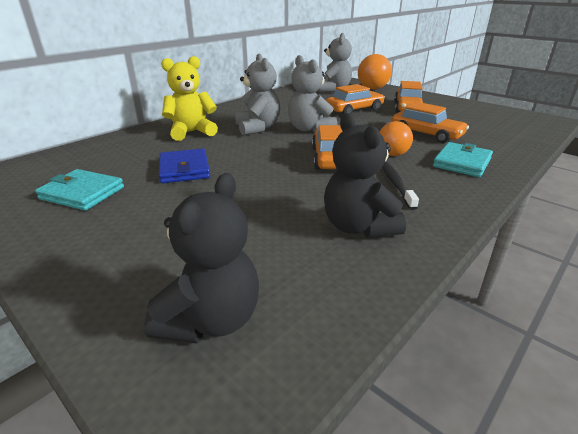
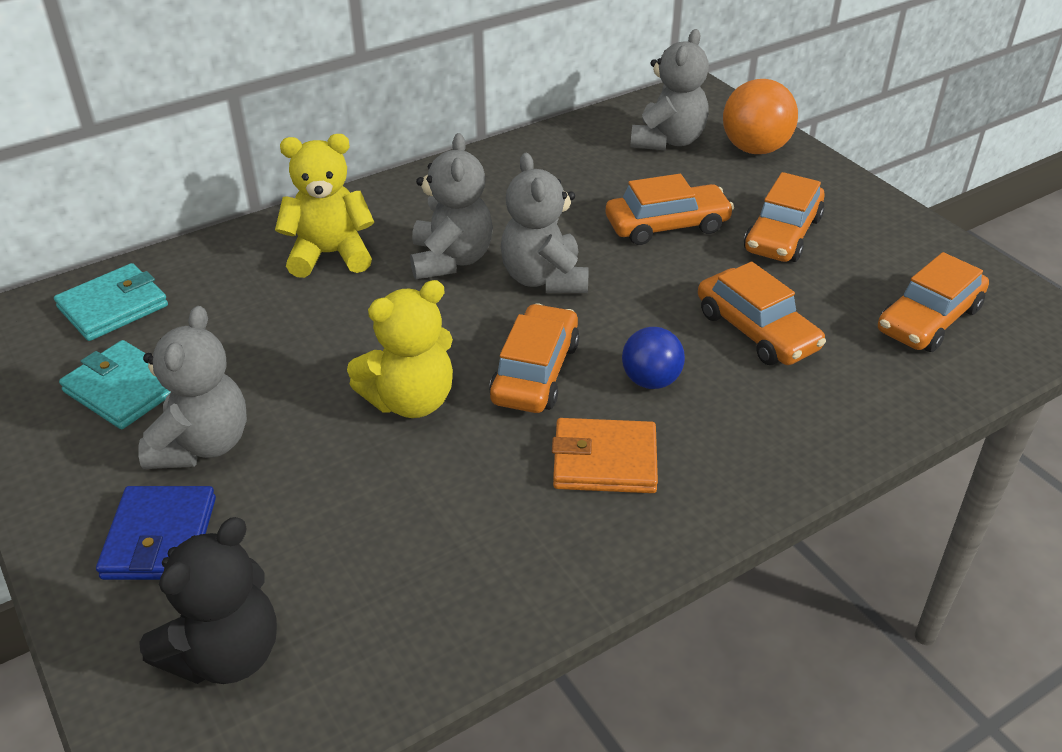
camera: 15 degrees right, 10 degrees up
(145, 210) = (202, 445): none -> grey teddy bear
(184, 169) = (285, 358): blue wallet -> blue wallet (160, 538)
(269, 176) = (410, 401): none -> yellow teddy bear
(358, 227) = (487, 542): black teddy bear -> none
(392, 154) = (651, 381): orange ball -> blue ball
(396, 184) = (604, 461): black toothbrush -> orange wallet
(462, 163) = (761, 426): turquoise wallet -> turquoise wallet (113, 307)
(496, 124) = (928, 319): none -> orange car

